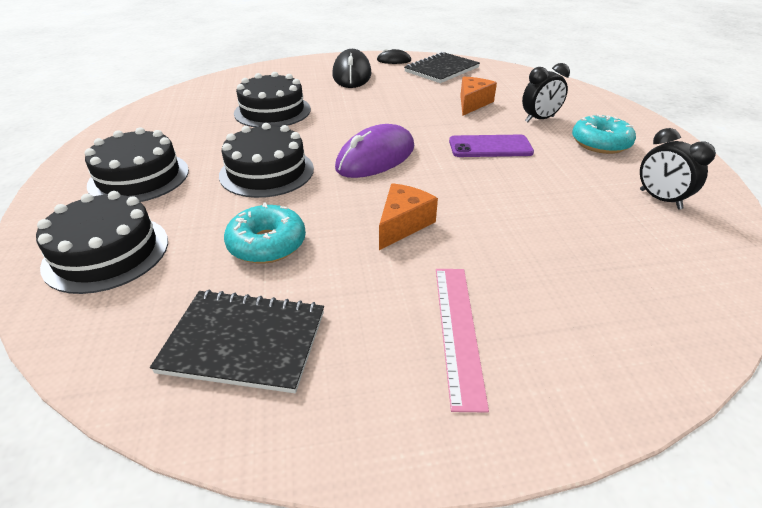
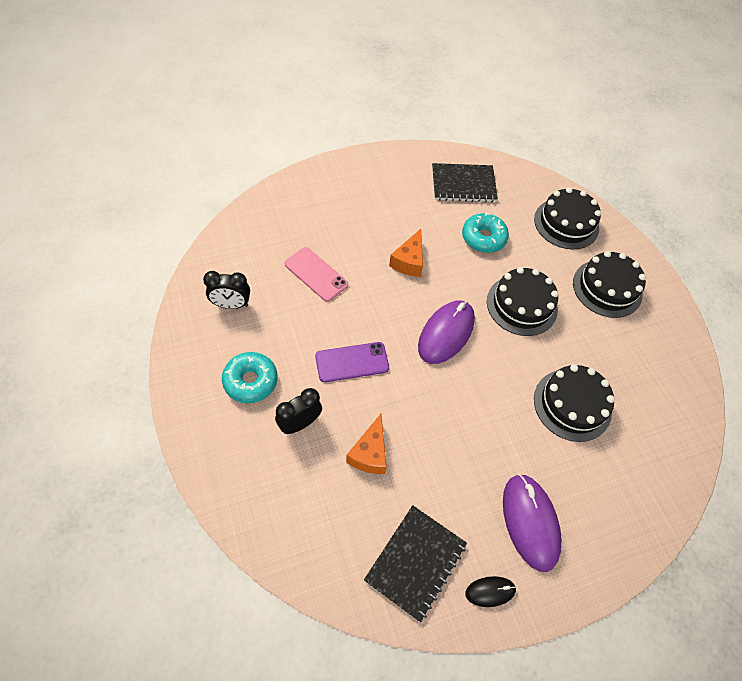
camera: 165 degrees right, 20 degrees up
(352, 75) = (530, 522): black mouse -> purple mouse
(458, 331) = (370, 197): pink ruler -> none
(548, 221) = (316, 274): none -> pink phone
(660, 199) = (231, 305): black clock -> black clock turned 135 degrees clockwise

